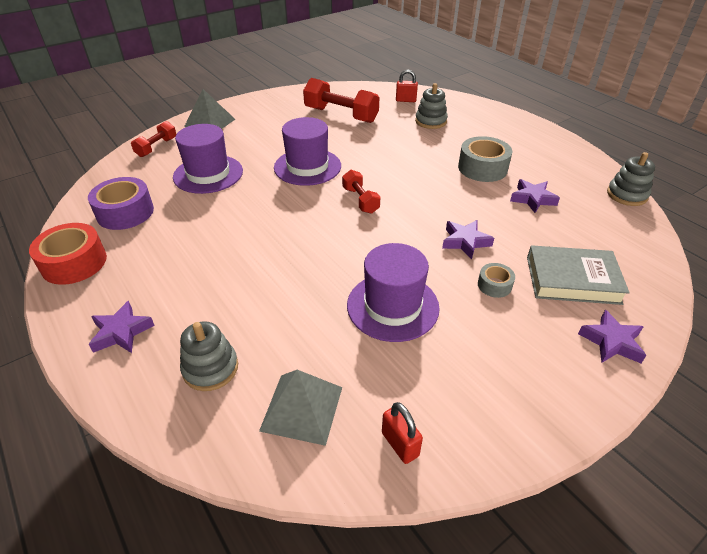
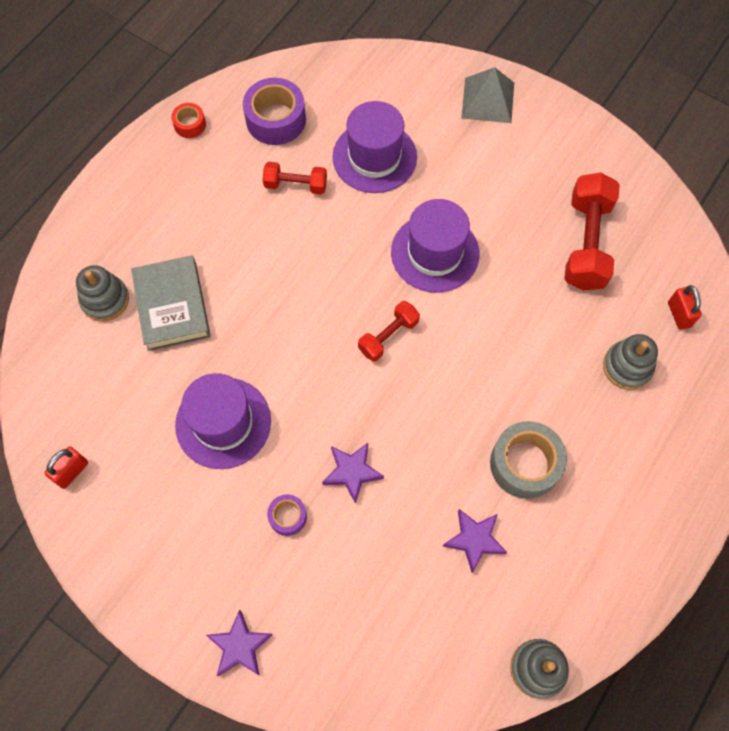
camera: 70 degrees right, 25 degrees up
(74, 263) = (190, 124): red tape -> red tape, size x0.53
(121, 332) = (122, 213): purple star -> none
(157, 147) = (406, 77): red dumbbell -> red dumbbell (295, 185)
(302, 408) = (85, 386): grey pyramid -> none
(494, 285) = (287, 516): grey tape -> purple tape
(572, 280) = (325, 601): grey book -> grey book (172, 306)

